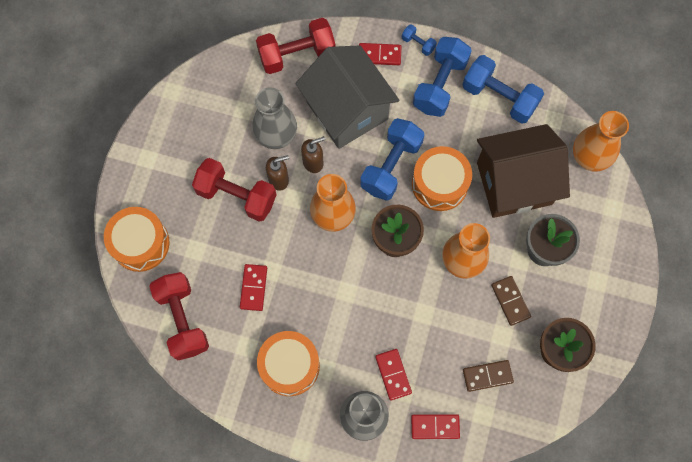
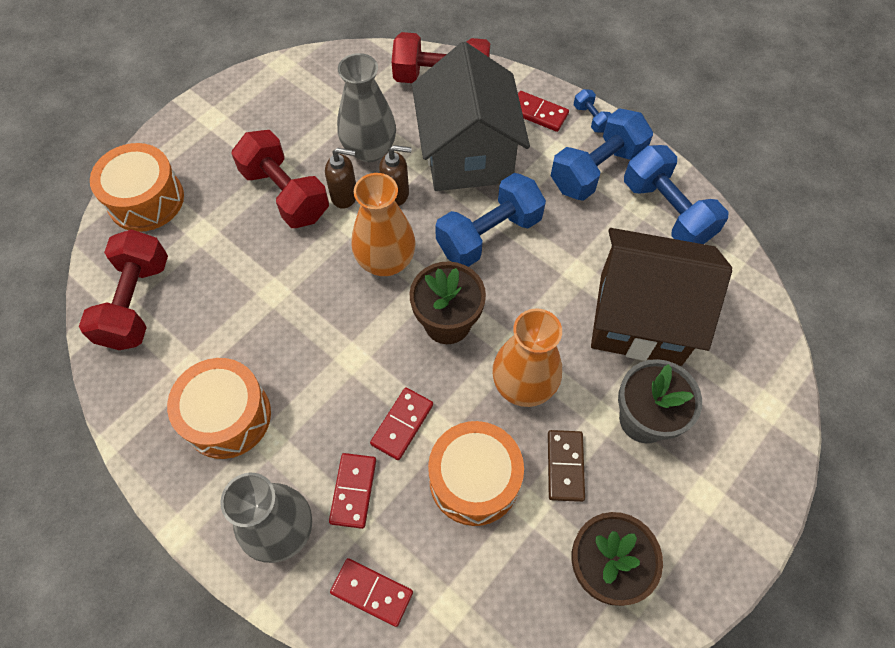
camera: 25 degrees right, 10 degrees down
(253, 288) = (241, 303): red domino -> red domino (402, 424)
(439, 184) = (540, 279): orange drum -> orange drum (474, 480)
(487, 376) = (483, 555): brown domino -> none
(589, 157) = (760, 328): orange vase -> none

